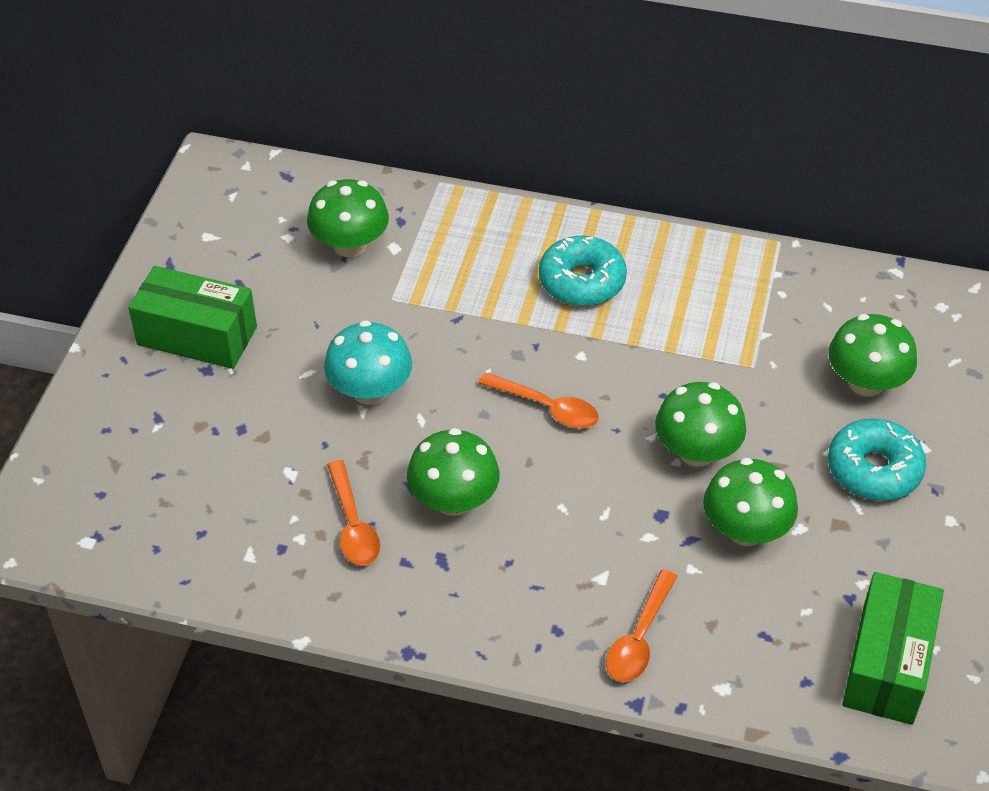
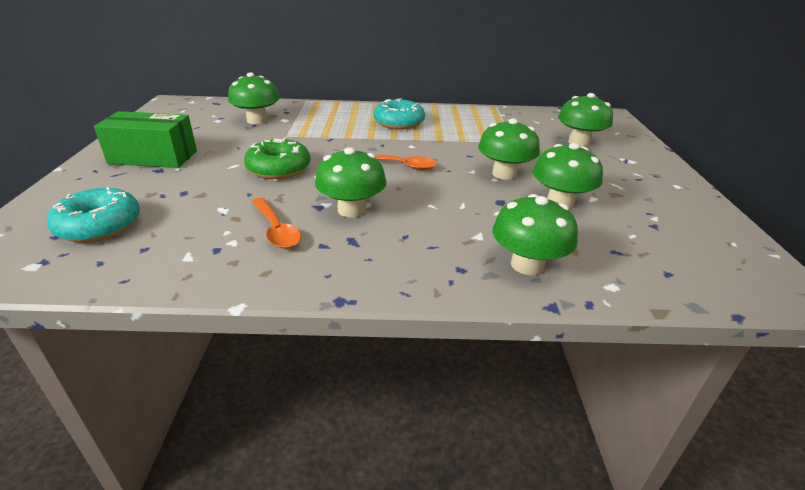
camera: 15 degrees left, 15 degrees down
(370, 391) = (279, 169): turquoise mushroom -> green donut
(639, 637) = (527, 265): orange spoon -> green mushroom
(874, 469) = (614, 171): turquoise donut -> turquoise donut (99, 226)
(887, 665) = (713, 256): green box -> none

